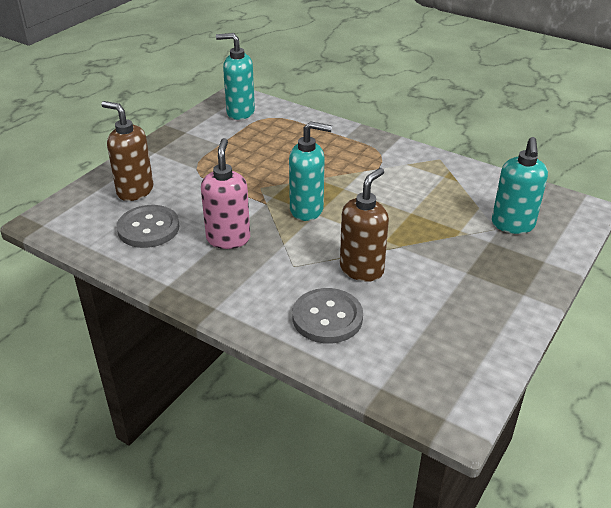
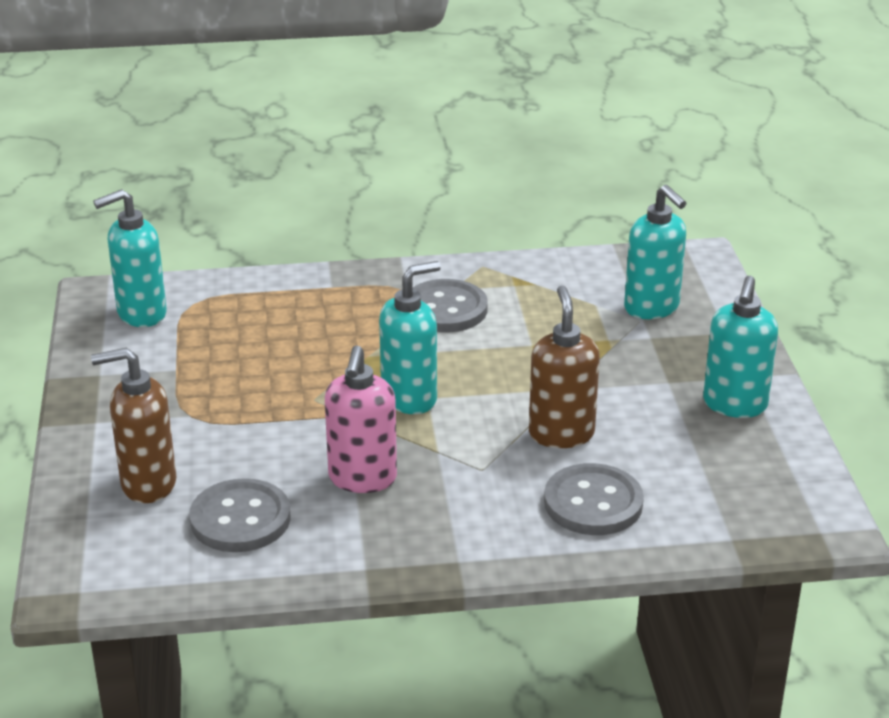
camera: 40 degrees left, 5 degrees down
(228, 239) = (362, 479): pink soap dispenser -> pink soap dispenser turned 135 degrees counterclockwise
(388, 173) = (445, 309): none -> grey button
(491, 307) = (734, 405): none -> turquoise soap dispenser

